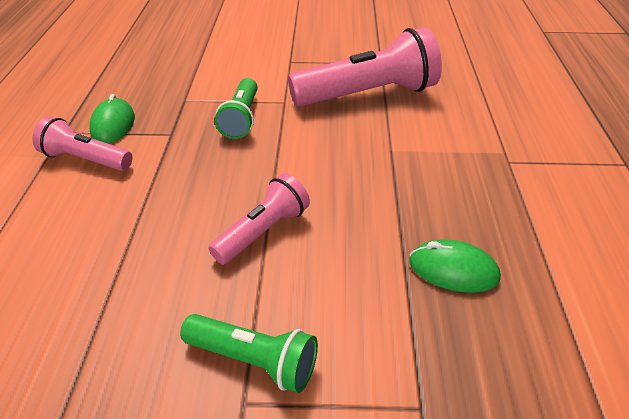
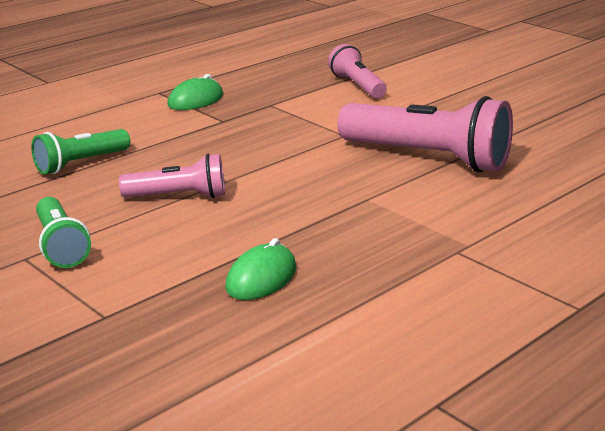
camera: 45 degrees right, 15 degrees down
(85, 159) = (145, 112): pink flashlight -> pink flashlight (357, 86)
(241, 119) = (289, 132): green flashlight -> green flashlight (80, 164)
(453, 270) = (261, 278): green mouse -> green mouse turned 60 degrees clockwise

